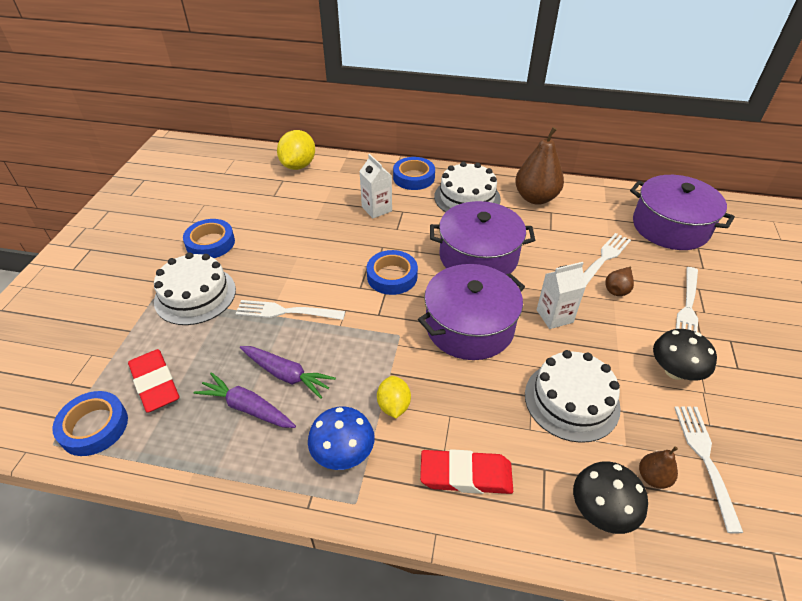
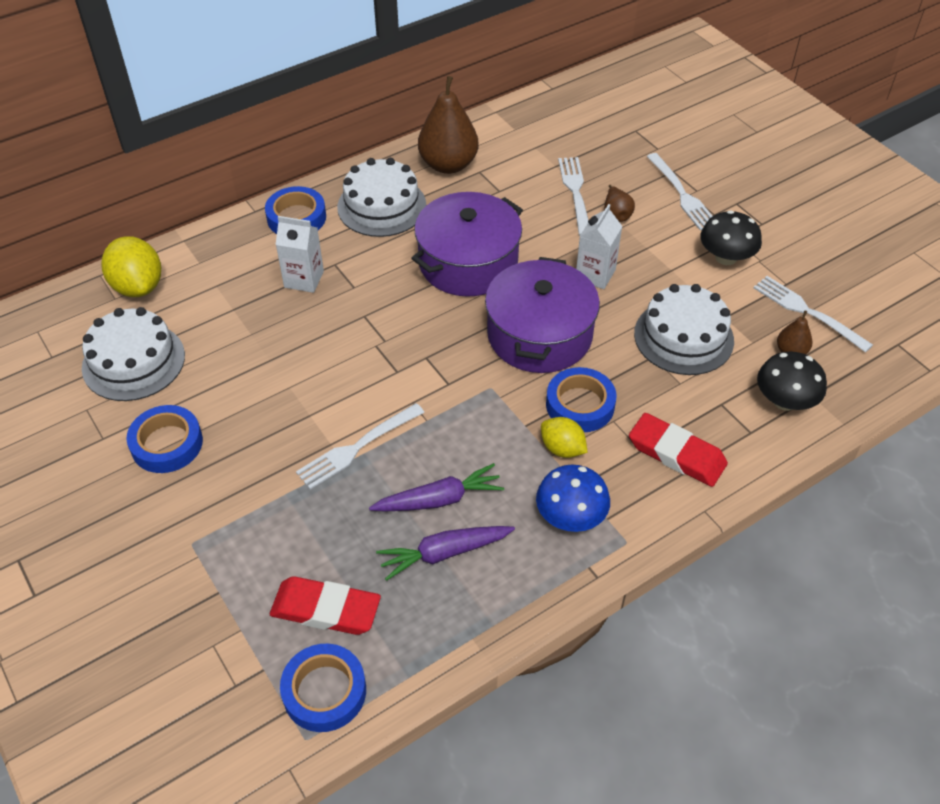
camera: 45 degrees left, 5 degrees up
(195, 295) = (236, 505): white cake -> white cake (133, 361)
(392, 276) = (413, 339): blue tape -> blue tape (580, 405)
(466, 475) = (676, 454): red eraser -> red eraser turned 75 degrees clockwise
(670, 227) = (594, 123): purple pot -> none

